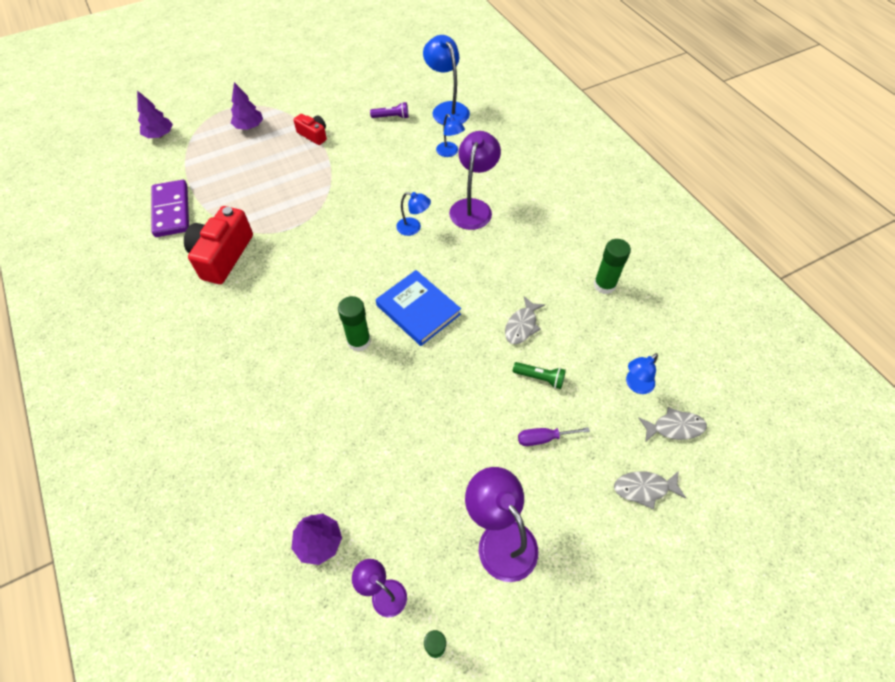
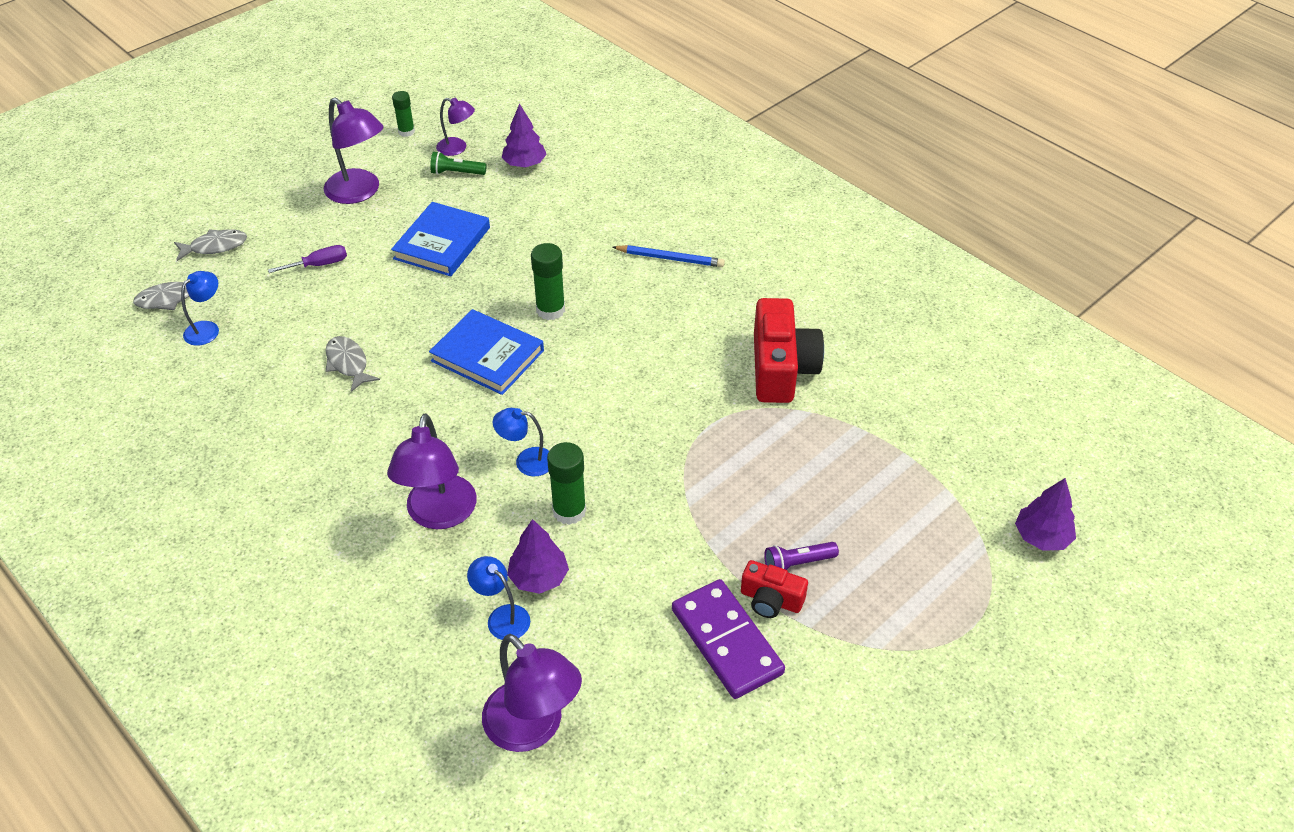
camera: 165 degrees right, 10 degrees down
(171, 210) = (903, 413): purple domino -> purple domino (727, 641)
(242, 372) = (670, 258): none -> blue pencil
(249, 127) = (900, 591): purple tree -> purple tree (539, 577)
(391, 117) = (641, 679): purple flashlight -> purple flashlight (797, 563)
(429, 439) = (442, 243): none -> blue book
(447, 109) = (533, 728): blue lamp -> purple lamp
(522, 325) = (348, 364): grey fish -> grey fish turned 45 degrees counterclockwise
(540, 378) = (324, 314): green flashlight -> green flashlight (456, 173)
(604, 285) = (231, 435): green glue stick -> green glue stick (569, 511)

